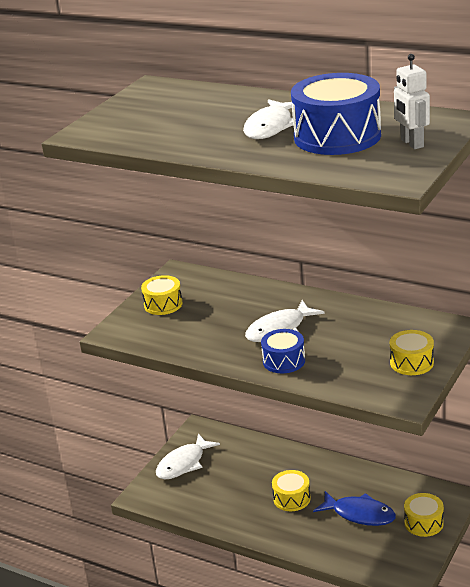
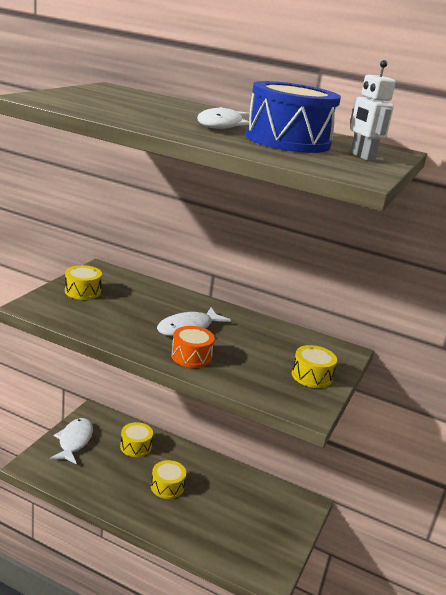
camera: 10 degrees left, 5 degrees down
(183, 464) = (74, 441): white fish -> white fish turned 150 degrees clockwise
(284, 361) = (191, 356): blue drum -> orange drum
(359, 514) = (227, 509): blue fish -> none
(423, 523) = (283, 525): yellow drum -> yellow drum (135, 446)

